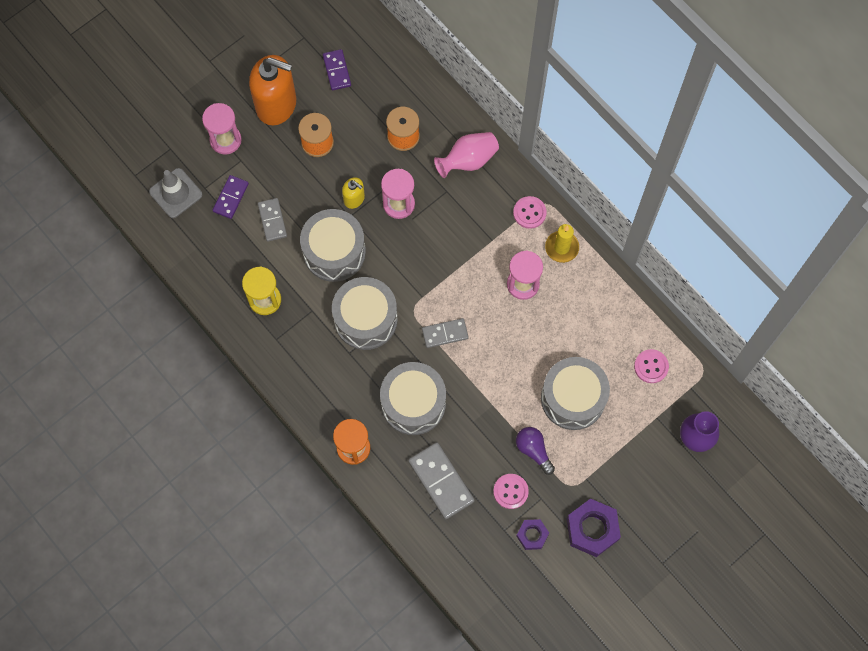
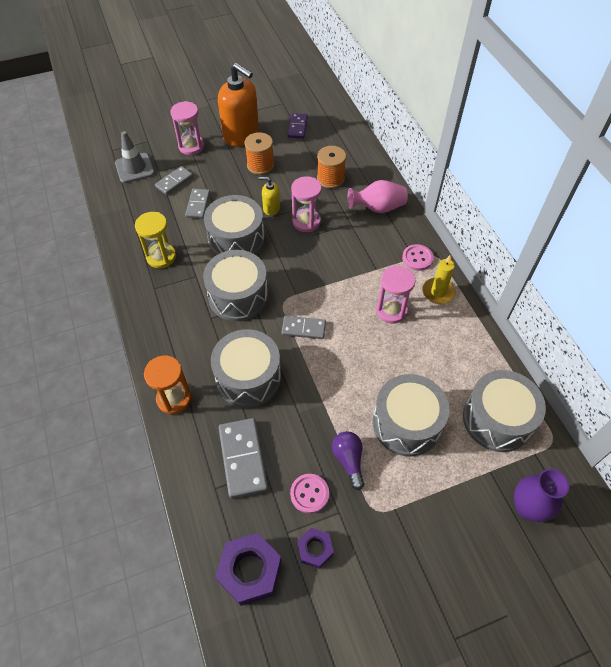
camera: 20 degrees right, 15 degrees down
(230, 197) = (174, 182): purple domino -> grey domino
(354, 199) = (271, 208): yellow soap dispenser -> yellow soap dispenser turned 135 degrees clockwise
(592, 529) = (384, 567): purple nut -> purple nut (250, 571)
(651, 366) = (497, 419): pink button -> grey drum

